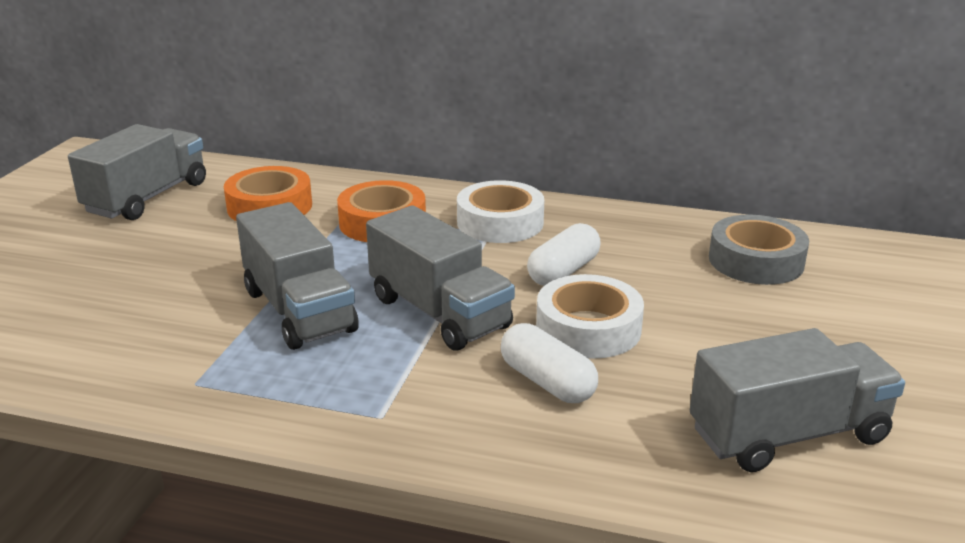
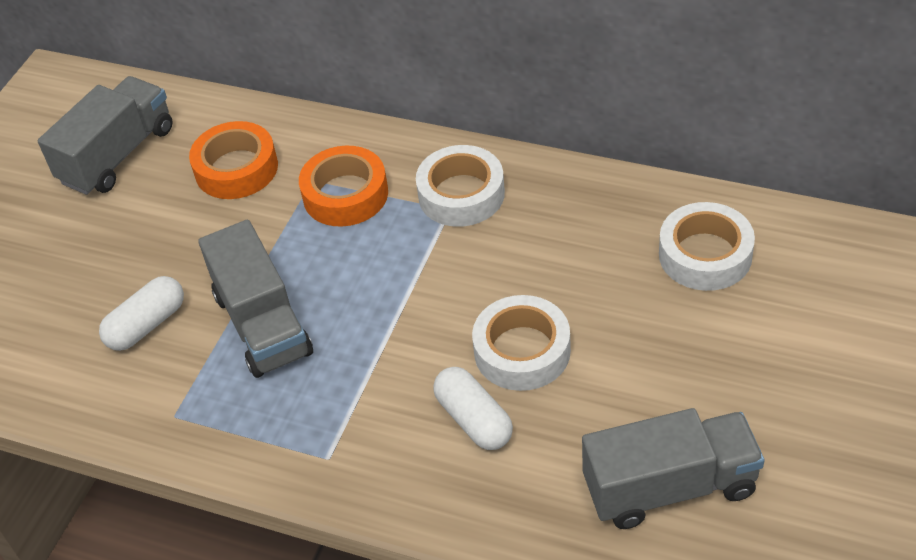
camera: 10 degrees right, 20 degrees up
(439, 313) = (388, 328): grey truck -> none
(563, 271) = (512, 270): white capsule -> white capsule (147, 325)
(756, 261) = (705, 255): grey tape -> white tape

